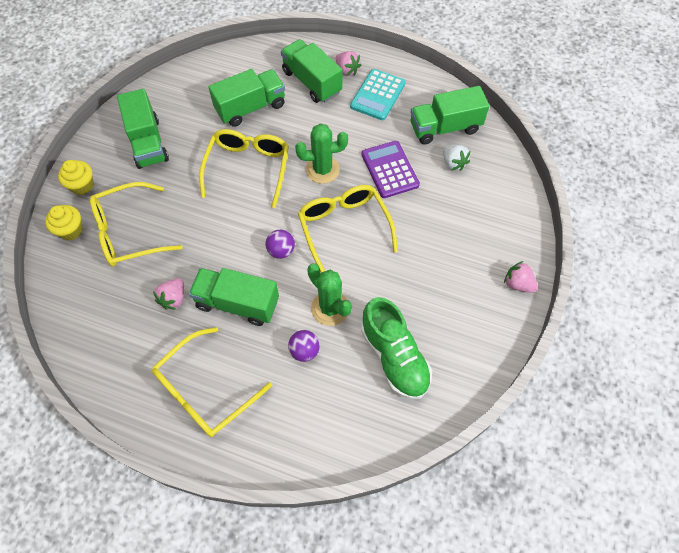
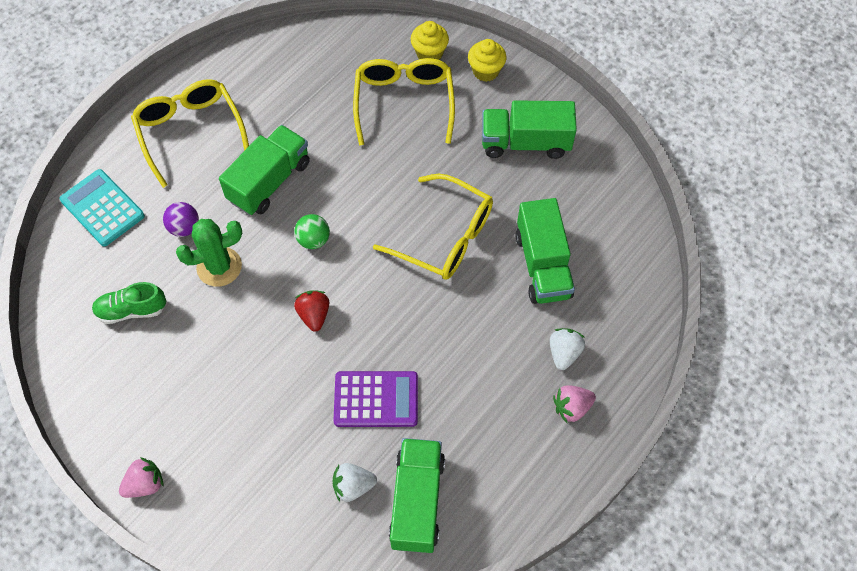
camera: 110 degrees right, 0 degrees up
(173, 299) = (303, 127): pink strawberry -> none
(281, 251) = (313, 240): purple ball -> green ball
(312, 82) = (564, 353): green truck -> white strawberry
(322, 170) = (409, 319): green cactus -> none
(344, 228) = (314, 315): yellow glasses -> red strawberry
(378, 95) = (510, 432): turquoise calculator -> turquoise calculator (102, 208)
(394, 357) = (131, 310): green shoe -> green shoe, size x0.63

